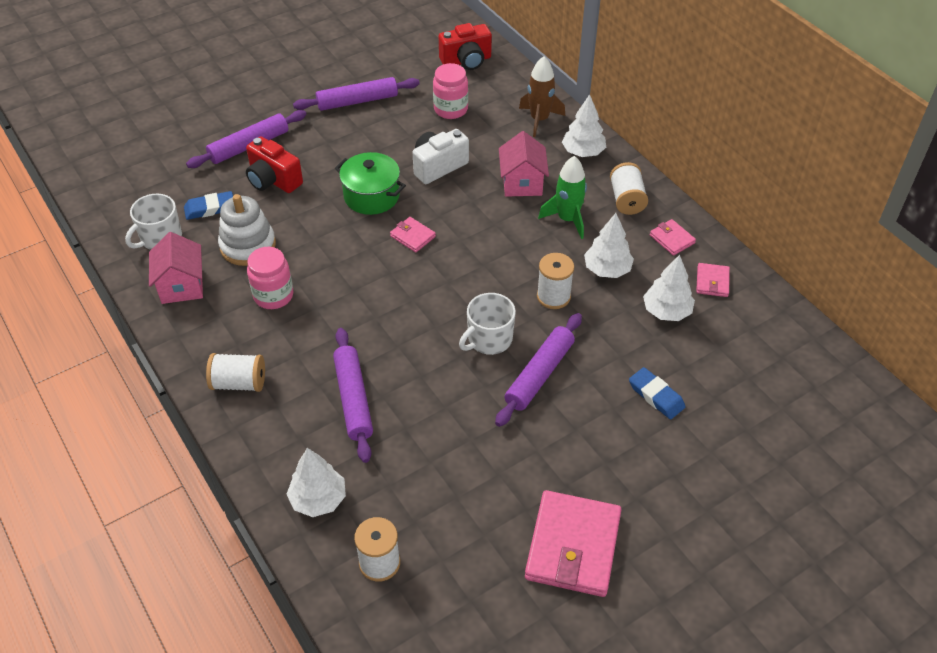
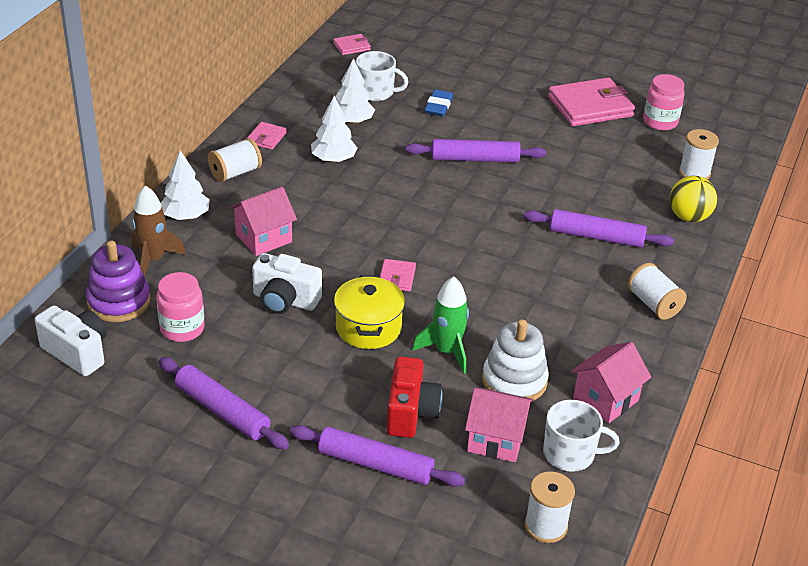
camera: 125 degrees left, 10 degrees down
(210, 208) = (496, 440): blue eraser -> pink house
(273, 296) = (551, 331): pink jar -> pink jar (660, 122)
(318, 499) = (689, 217): white tree -> yellow ball
(353, 399) = (596, 237): purple rolling pin -> purple rolling pin turned 60 degrees clockwise
(371, 196) = (368, 327): green pot -> yellow pot
(466, 61) = (77, 352): red camera -> white camera
(489, 339) = (467, 193): white mug -> white mug (376, 92)
(503, 91) = (119, 302): none -> purple stacking toy
(553, 296) = (390, 176): white spool -> white spool (545, 526)
(567, 219) = (290, 197): green rocket -> green rocket (447, 351)
(712, 282) = (299, 109): pink wallet -> pink wallet (352, 46)

